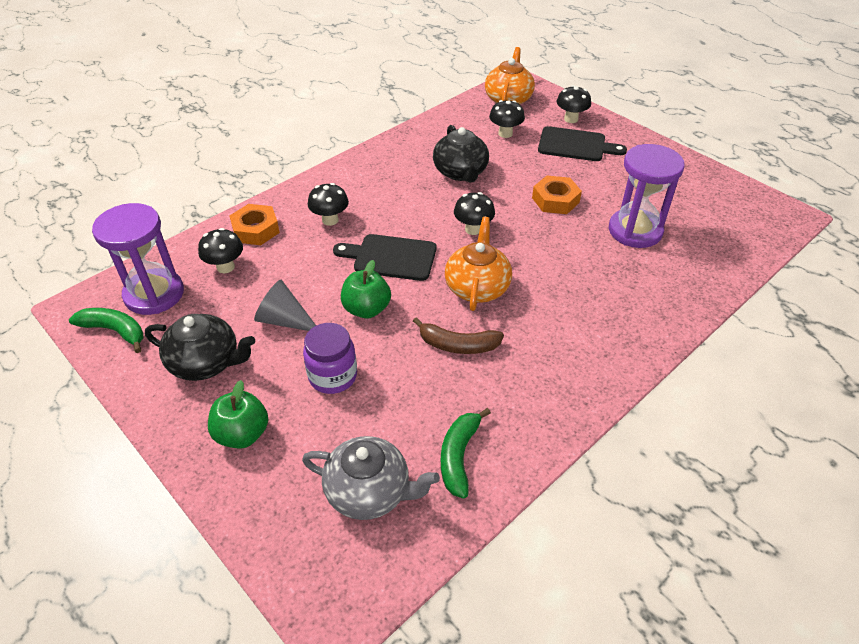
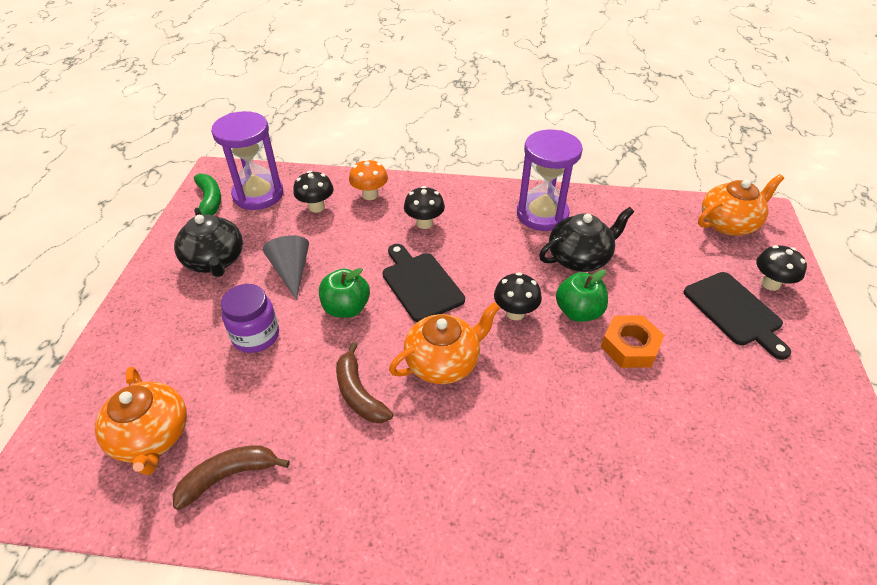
camera: 50 degrees right, 0 degrees up
(242, 434) = (161, 324): green apple -> green apple (578, 312)
(255, 230) = (370, 195): orange nut -> orange mushroom
(369, 492) = (152, 437): grey teapot -> orange teapot
(459, 456) = (229, 476): green banana -> brown banana
(460, 172) = (579, 258): black teapot -> black teapot turned 150 degrees counterclockwise
(505, 133) = (675, 252): black mushroom -> none
(635, 231) = (668, 441): purple hourglass -> purple hourglass (542, 214)

